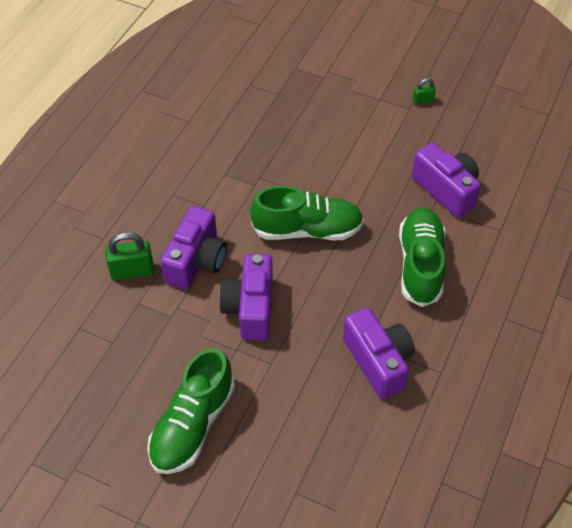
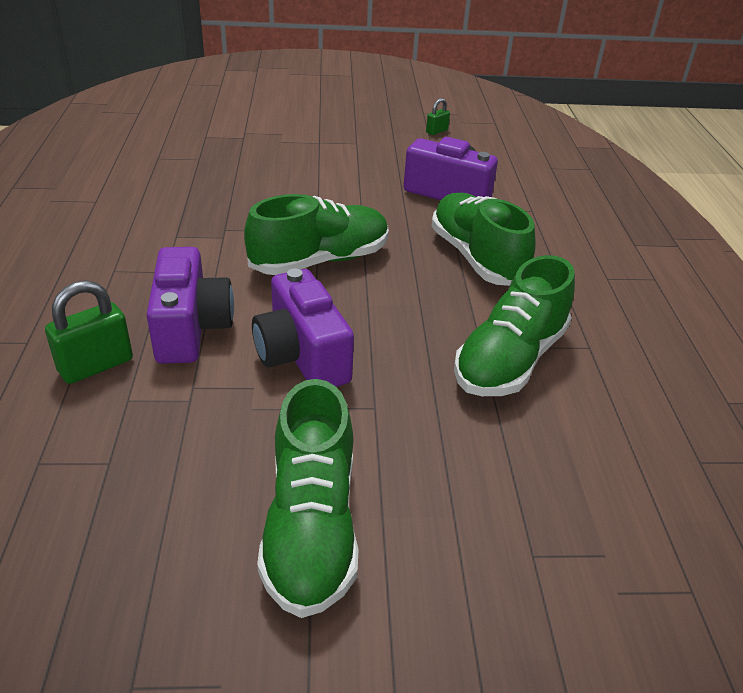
camera: 30 degrees left, 15 degrees down
(378, 361) = (509, 360): purple camera -> green shoe
(422, 100) = (365, 135): green padlock -> green padlock (436, 131)

